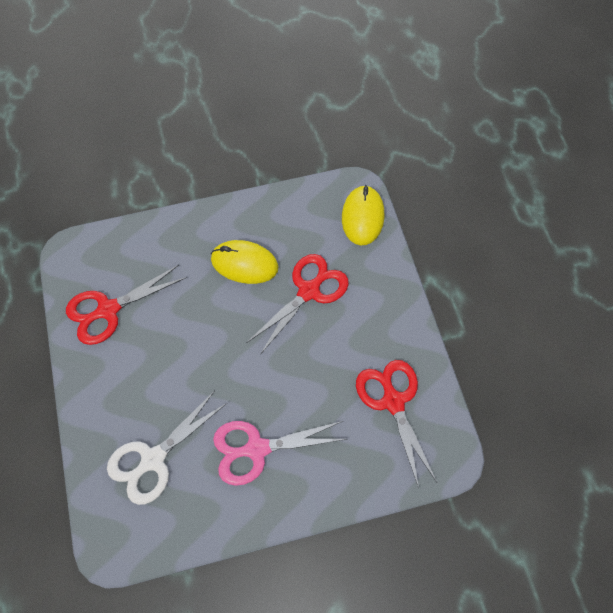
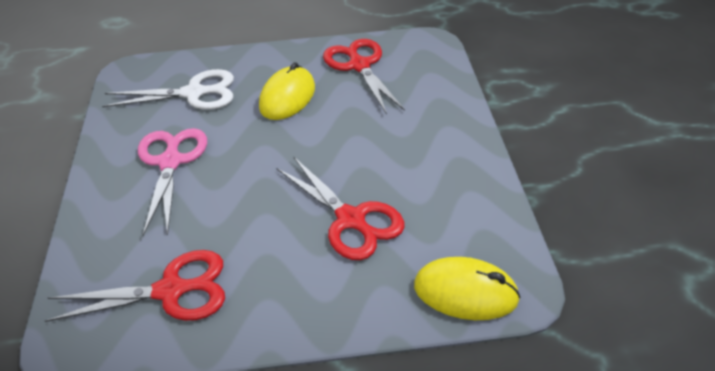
camera: 100 degrees right, 20 degrees down
(153, 459) = (194, 93): white scissors -> white scissors turned 120 degrees clockwise
(244, 264) = (400, 163): yellow mouse -> yellow mouse (287, 97)

